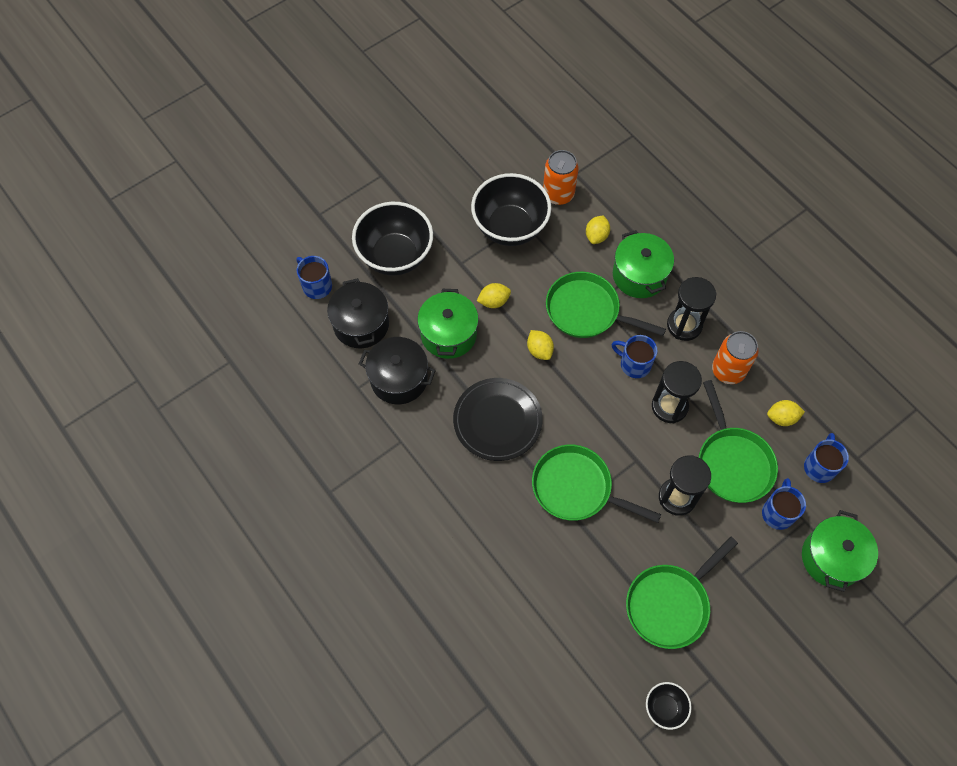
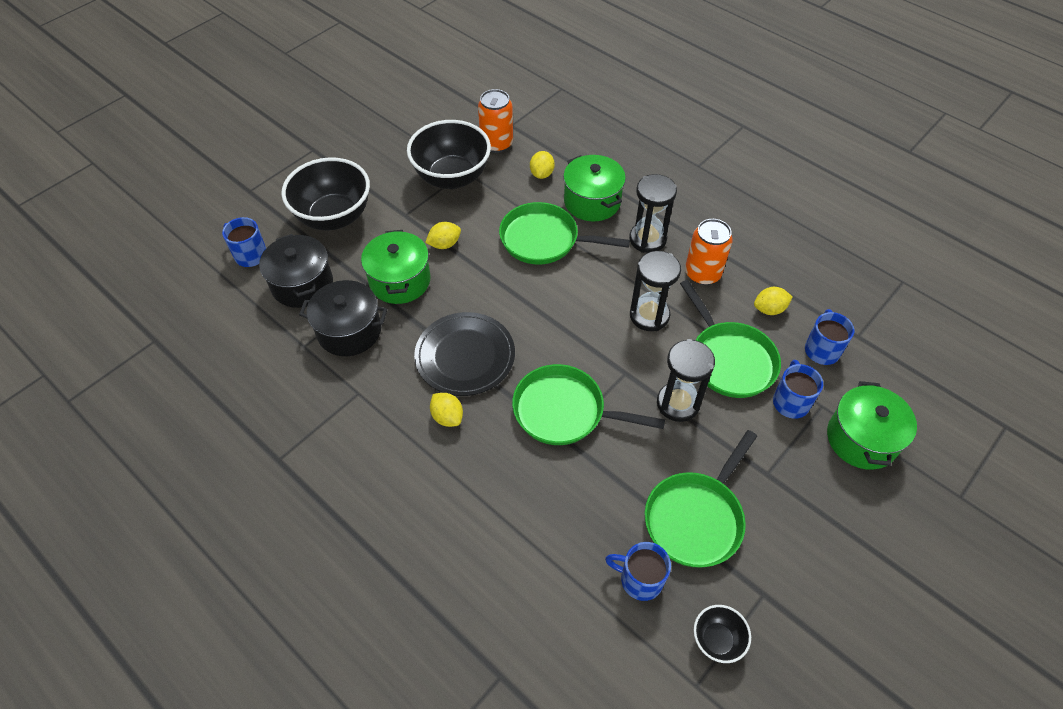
camera: 10 degrees left, 10 degrees down
(539, 350) = (500, 282): yellow lemon -> yellow lemon (447, 417)
(634, 364) = (603, 281): blue mug -> blue mug (640, 579)

